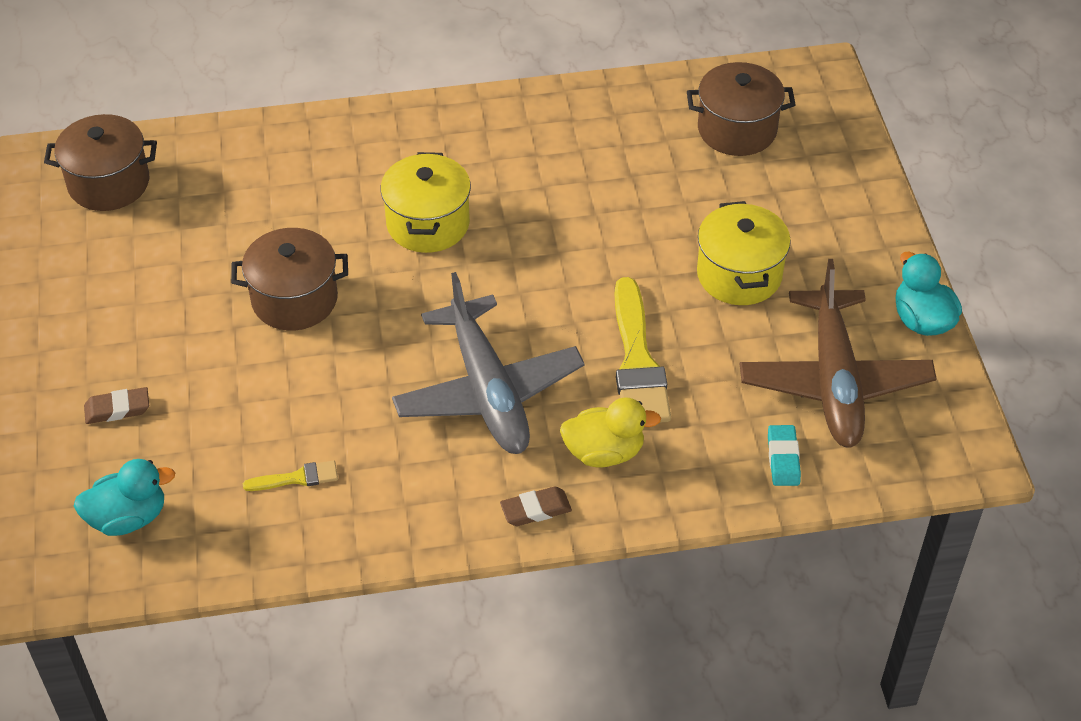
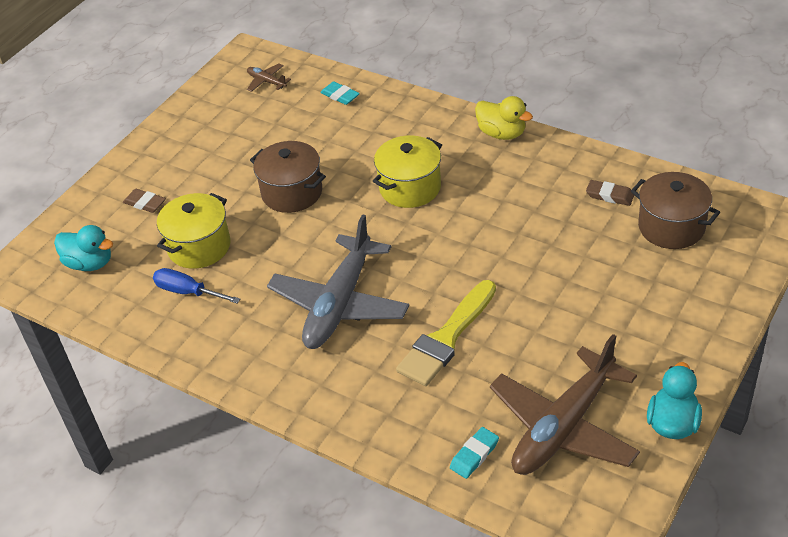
camera: 45 degrees right, 5 degrees down
(109, 183) = (266, 81): brown pot -> brown plane
(226, 157) = (340, 96): none -> turquoise eraser
(297, 478) = (188, 292): yellow brush -> blue screwdriver
(536, 509) = (291, 390): brown eraser -> brown eraser (609, 195)
(604, 452) = (367, 381): yellow duck -> yellow duck (502, 133)
(739, 275) = (572, 321): yellow pot -> yellow pot (199, 247)

